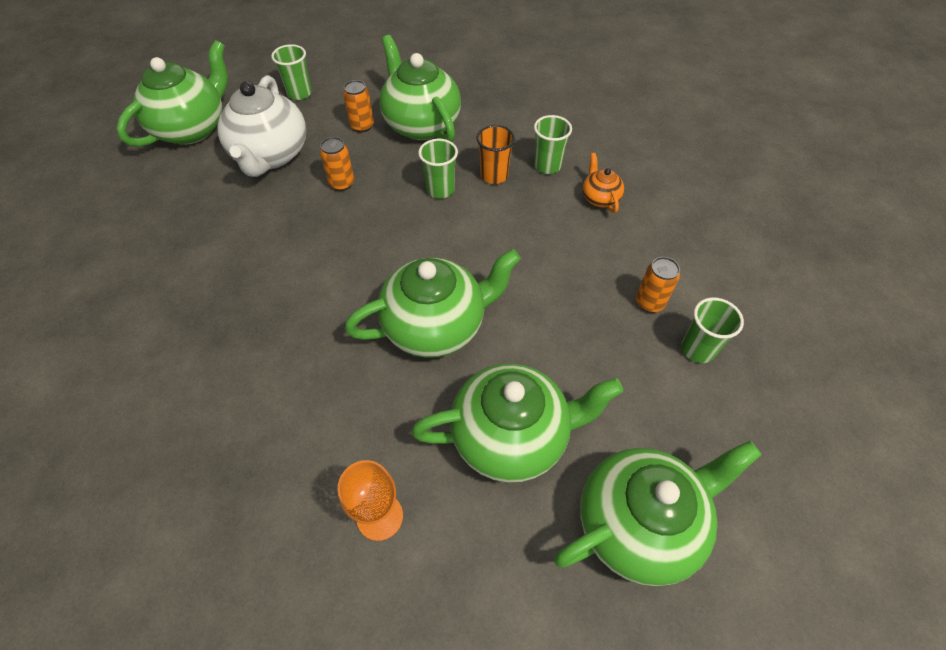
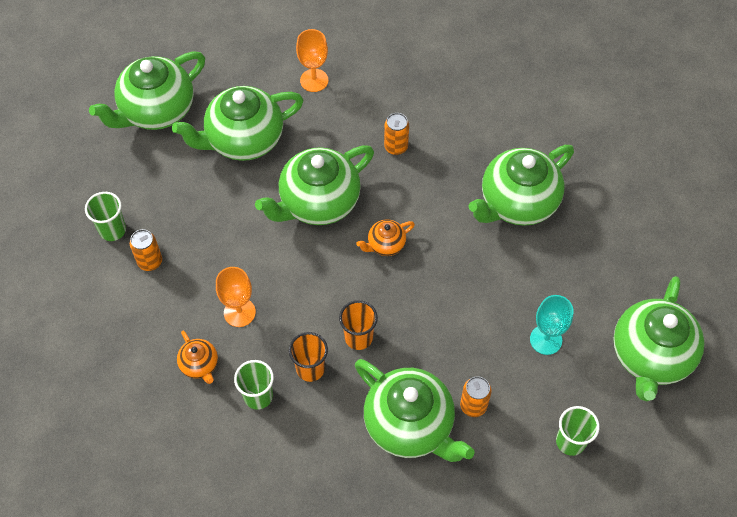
camera: 165 degrees right, 5 degrees up
(210, 274) = (517, 202): none -> green teapot
(271, 155) = (546, 340): white teapot -> turquoise goblet
(342, 183) = (457, 321): orange can -> orange can (396, 147)
(377, 263) = (385, 244): none -> orange teapot
(440, 189) = (358, 337): green cup -> orange cup
(553, 233) = (239, 312): none -> orange goblet

